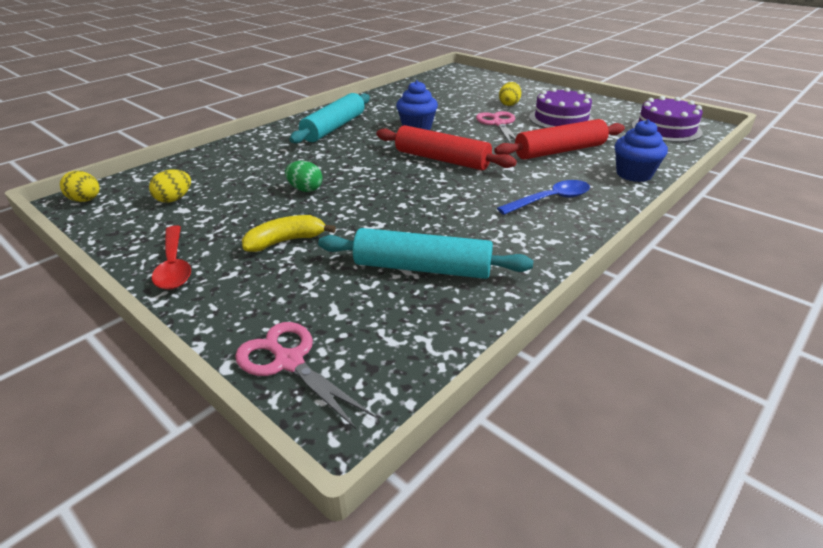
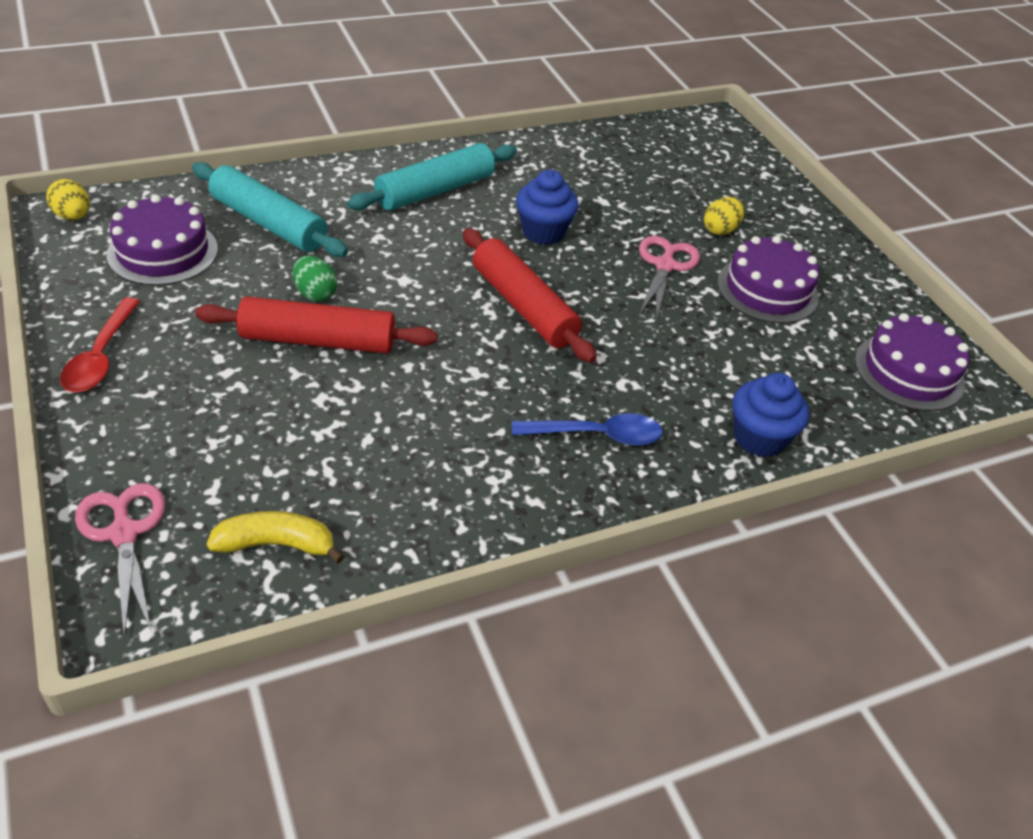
camera: 20 degrees right, 10 degrees up
(174, 199) = (163, 252): yellow egg -> purple cake
(286, 241) = (234, 369): yellow banana -> yellow banana (276, 544)
(422, 268) = (348, 473): turquoise rolling pin -> turquoise rolling pin (269, 223)
(559, 151) = (699, 353): red rolling pin -> red rolling pin (318, 340)

